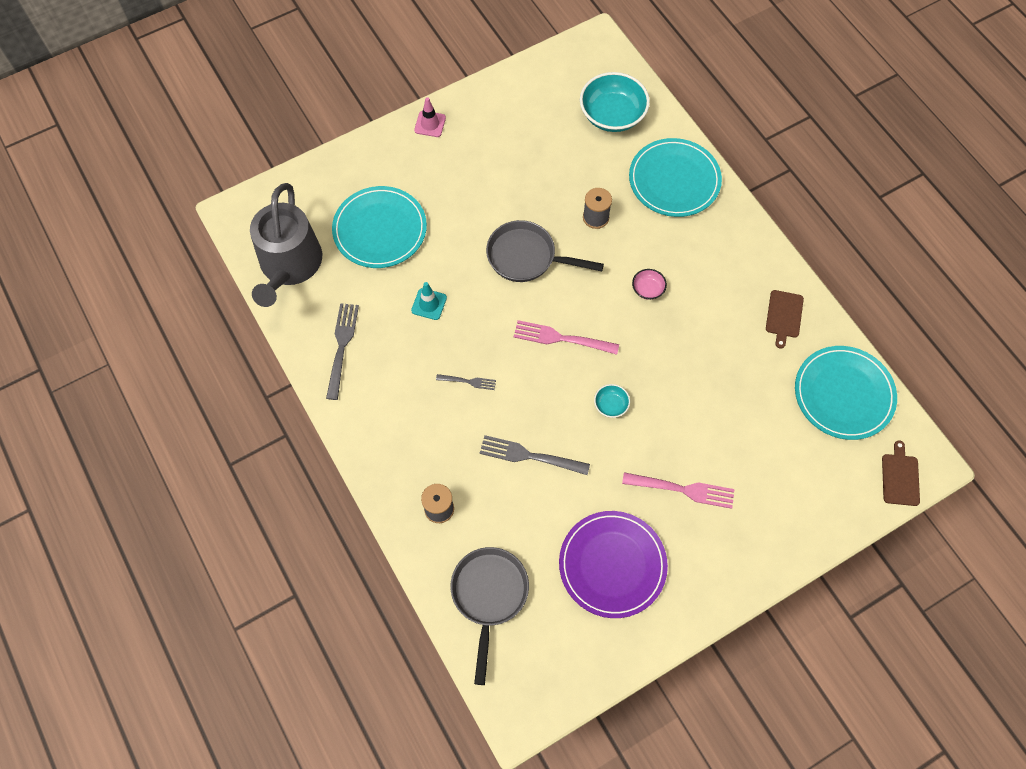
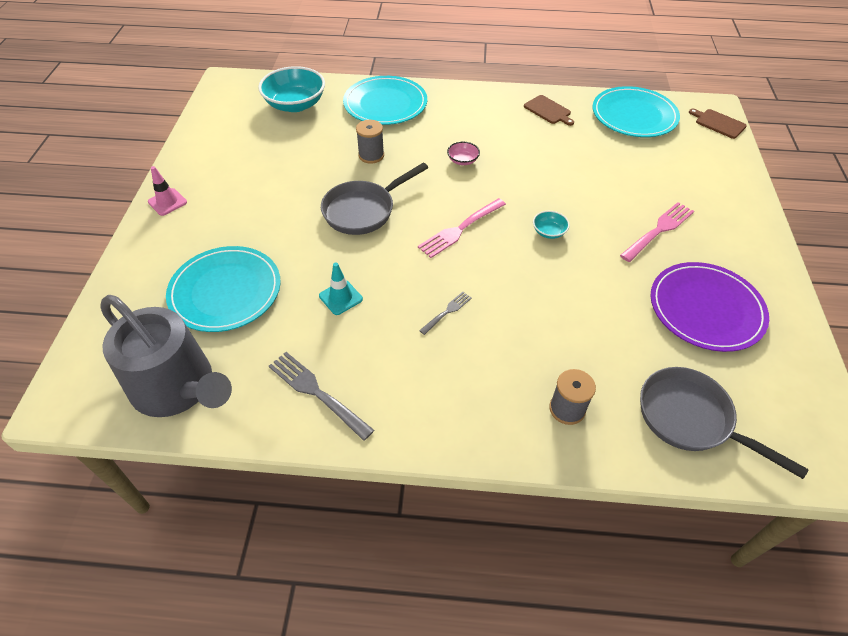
camera: 55 degrees left, 15 degrees down
(530, 456) = (559, 308): grey fork -> none

